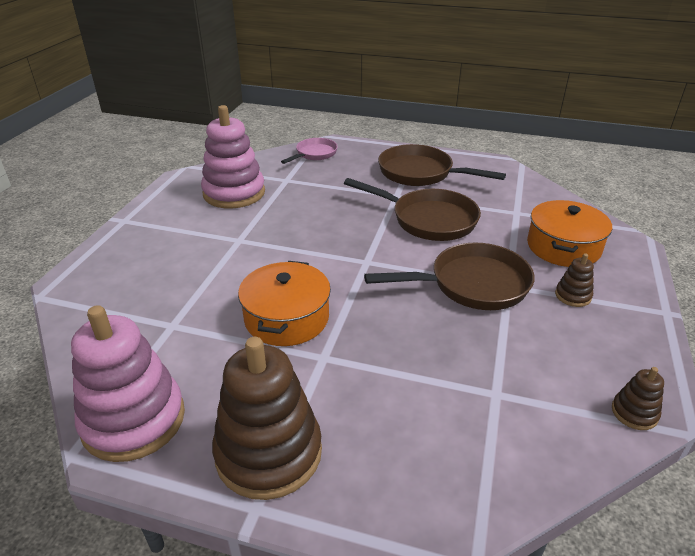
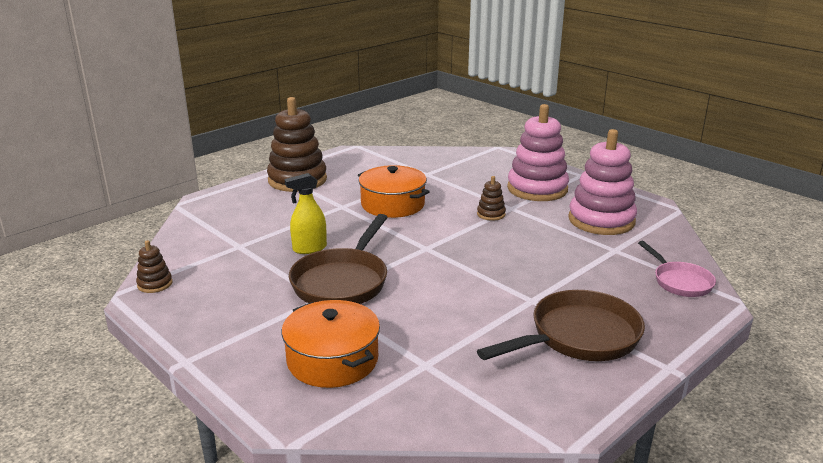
camera: 120 degrees right, 10 degrees down
(133, 420) = (361, 158): pink stacking toy -> pink stacking toy (537, 189)
(428, 219) = (464, 300): brown pan -> none
(442, 333) = (309, 248): none -> yellow spray bottle
(573, 296) = (268, 323): brown stacking toy -> brown stacking toy (491, 214)

